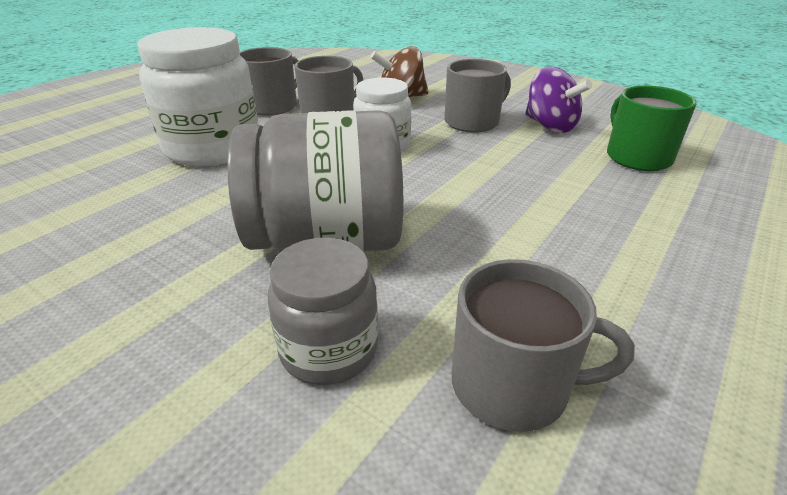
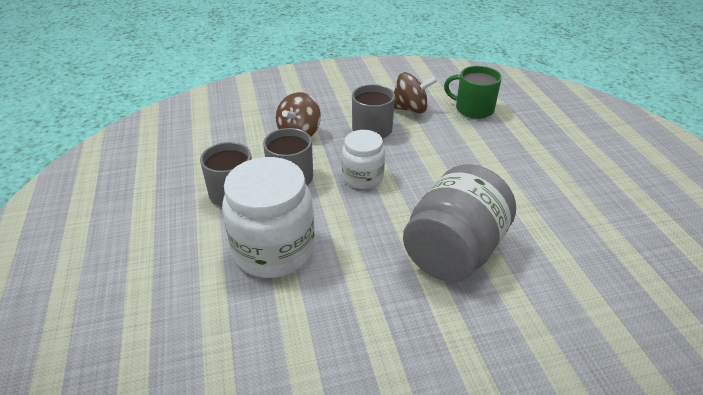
camera: 50 degrees left, 5 degrees up
(328, 349) = (545, 292): grey jar -> none
(513, 385) = (602, 250): grey mug -> none
(550, 126) = (410, 109): purple spinning top -> brown spinning top

